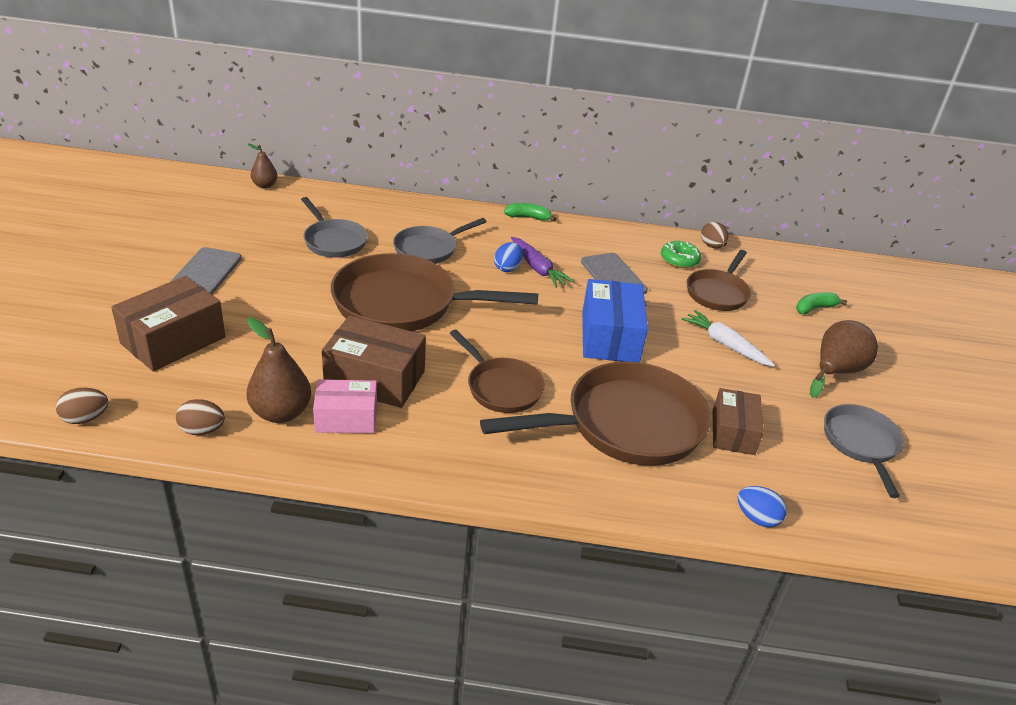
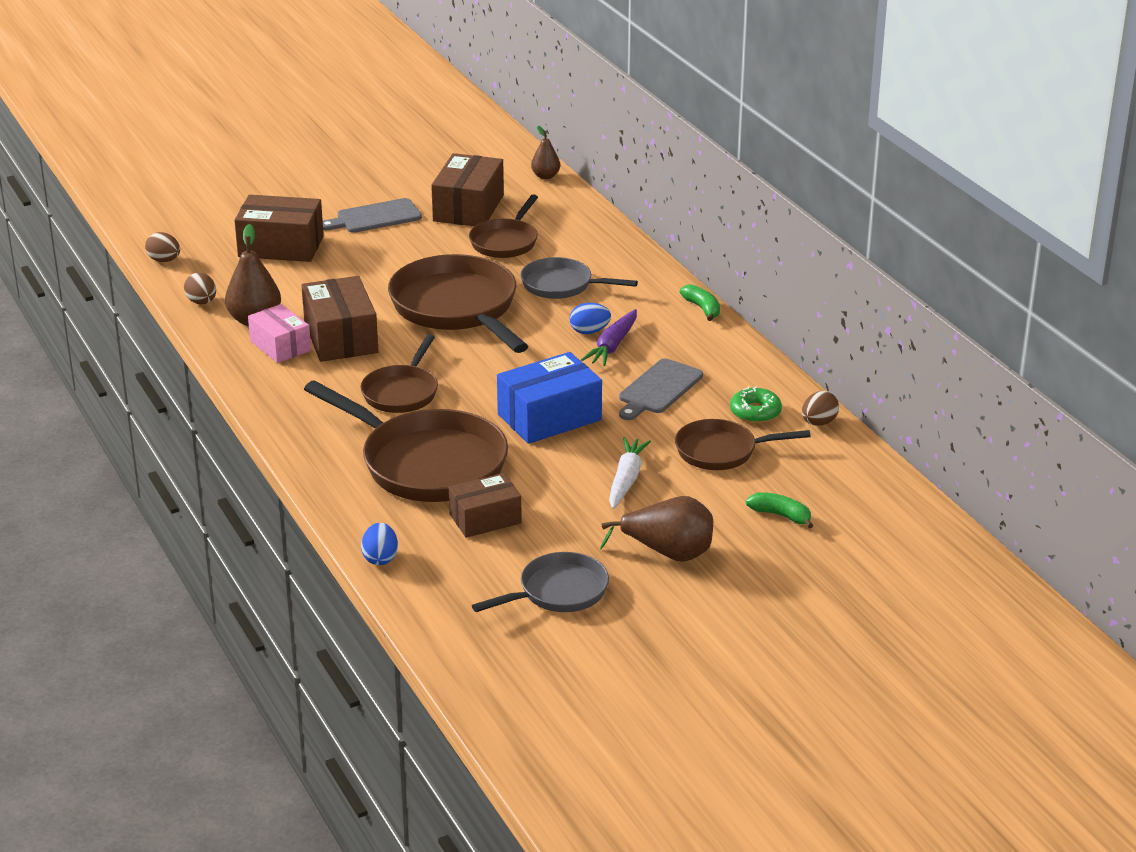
camera: 60 degrees right, 5 degrees down
(258, 232) = (468, 208): none -> brown box
(333, 241) = (505, 242): grey pan -> brown pan

